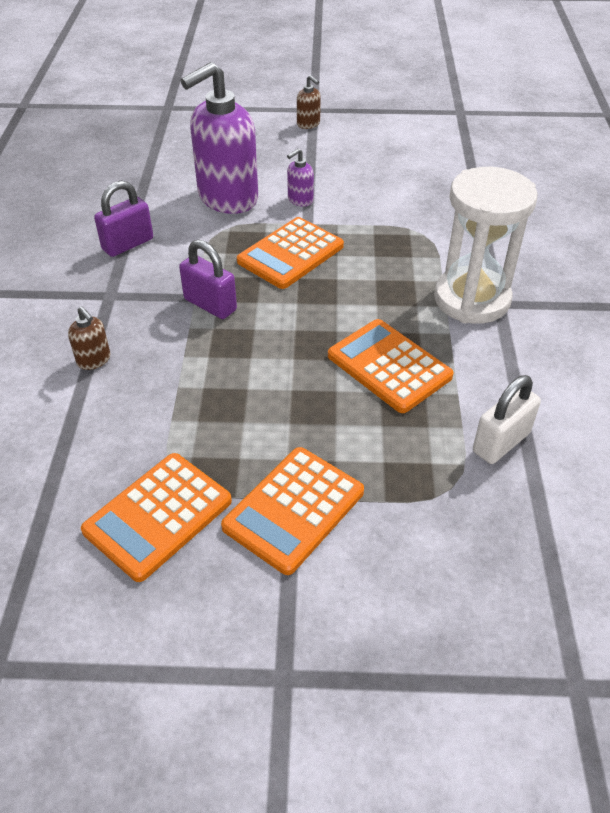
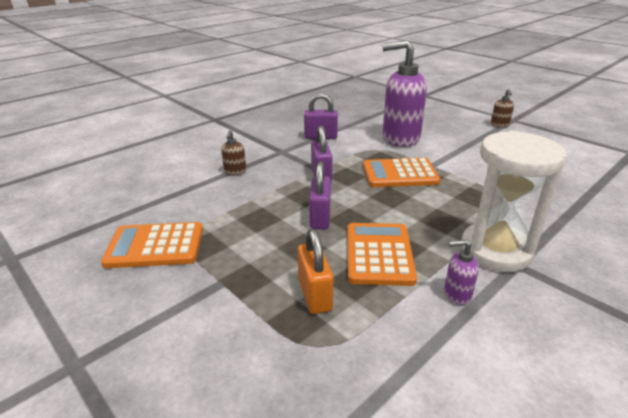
camera: 45 degrees right, 15 degrees down
(284, 361) = (320, 218): none -> purple padlock
(294, 509) = (213, 288): orange calculator -> none
(300, 200) = (443, 154): purple soap dispenser -> purple soap dispenser (457, 294)
(390, 446) = (314, 294): none -> orange padlock
(501, 442) = (395, 345): white padlock -> none

